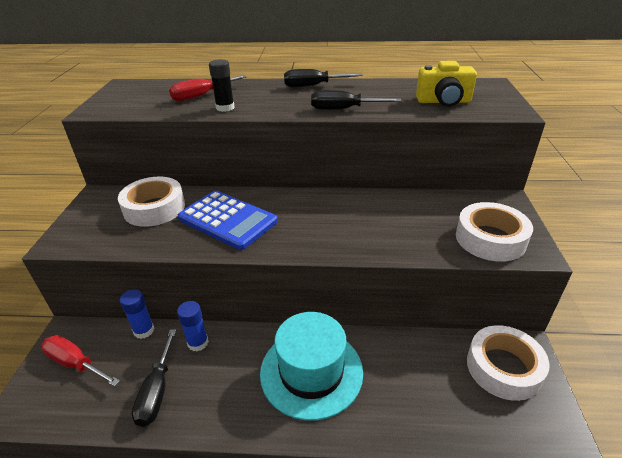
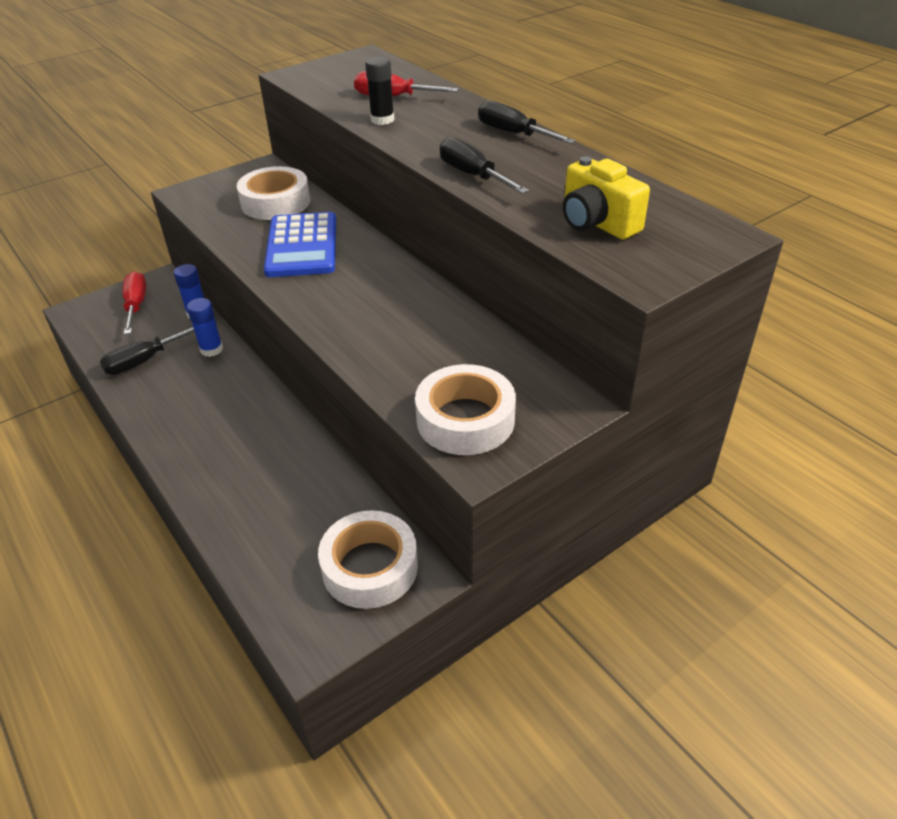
camera: 50 degrees right, 5 degrees up
(311, 372) = (239, 432): turquoise hat -> none

